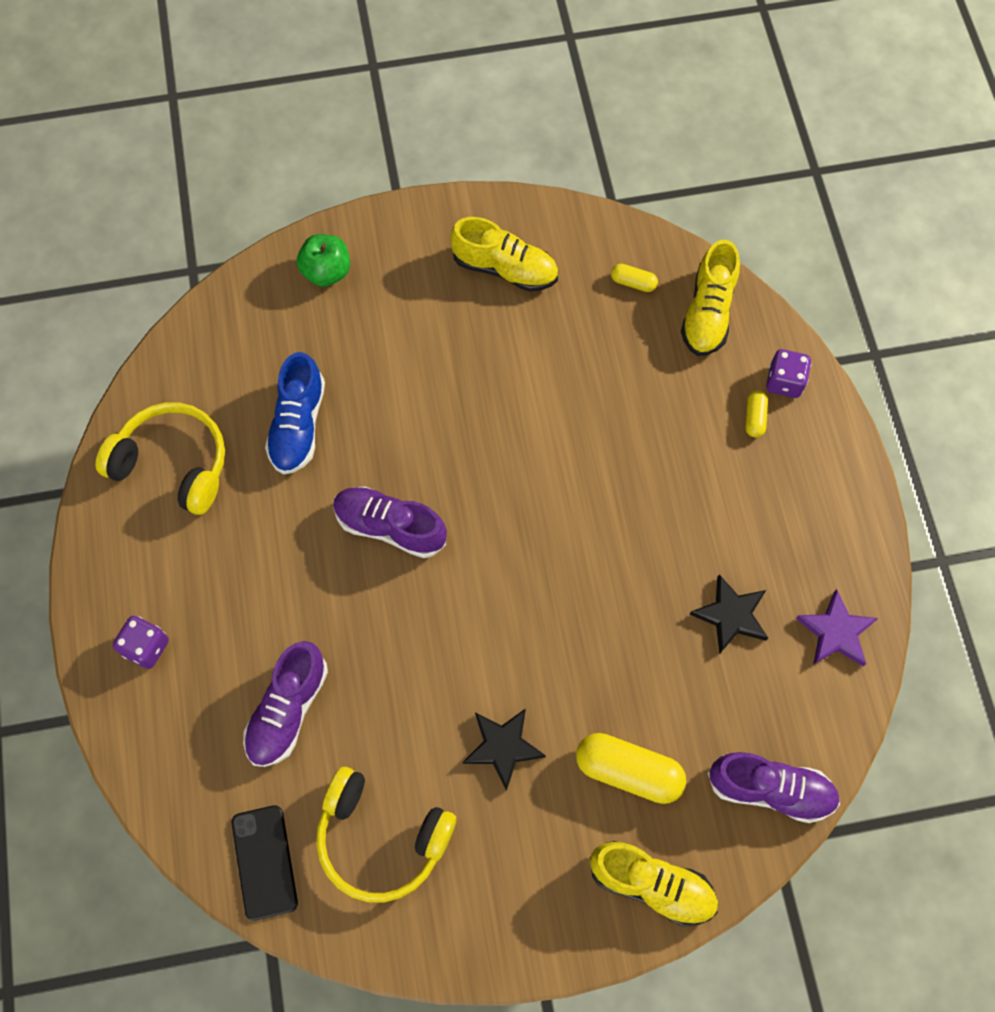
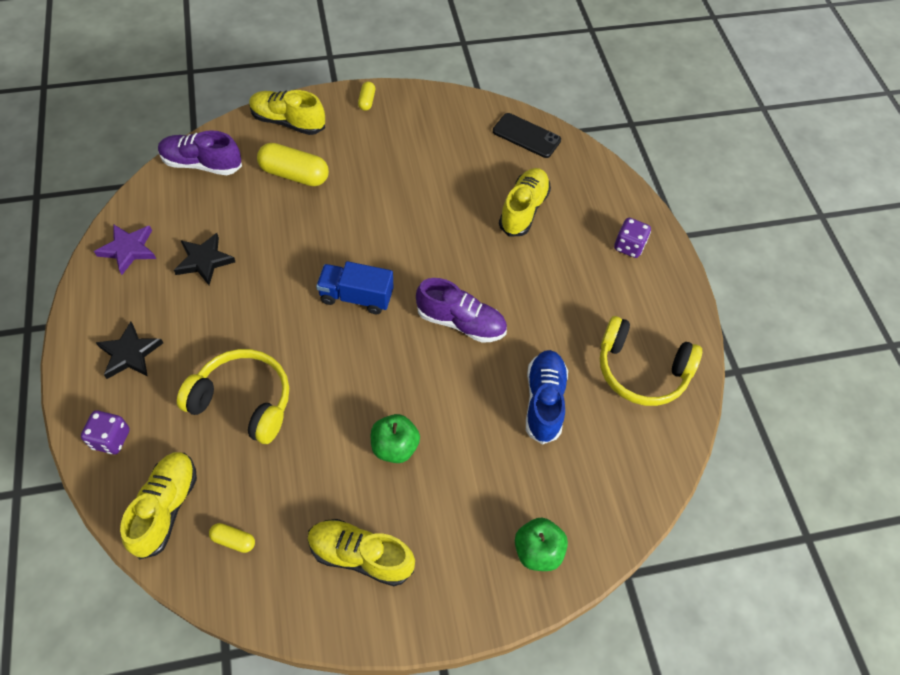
camera: 175 degrees right, 10 degrees down
(264, 862) = (526, 136): black phone -> black phone turned 45 degrees counterclockwise
(287, 710) = (523, 209): purple shoe -> yellow shoe
(381, 838) = (455, 145): yellow headphones -> yellow headphones (243, 401)
(472, 373) = (395, 447): none -> green apple
(503, 747) = (377, 188): black star -> black star (130, 354)
(524, 562) = (356, 297): none -> blue truck
(754, 417) = (147, 407): yellow capsule -> yellow capsule (367, 101)

